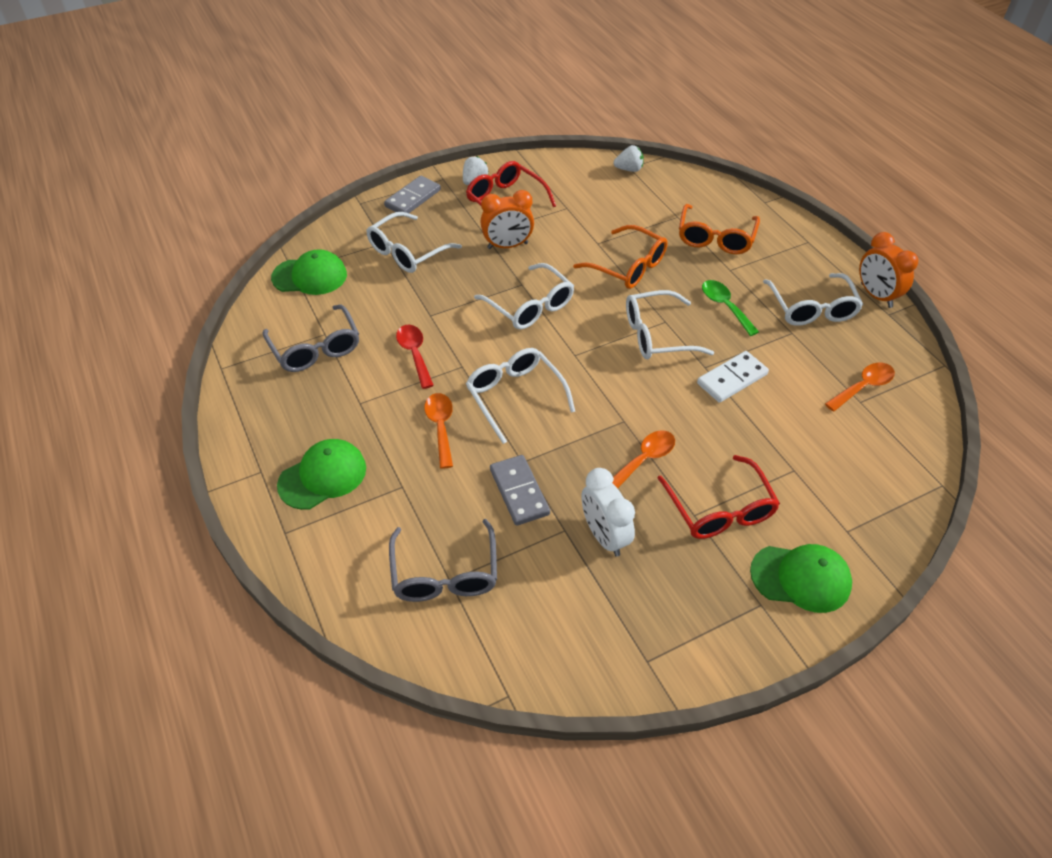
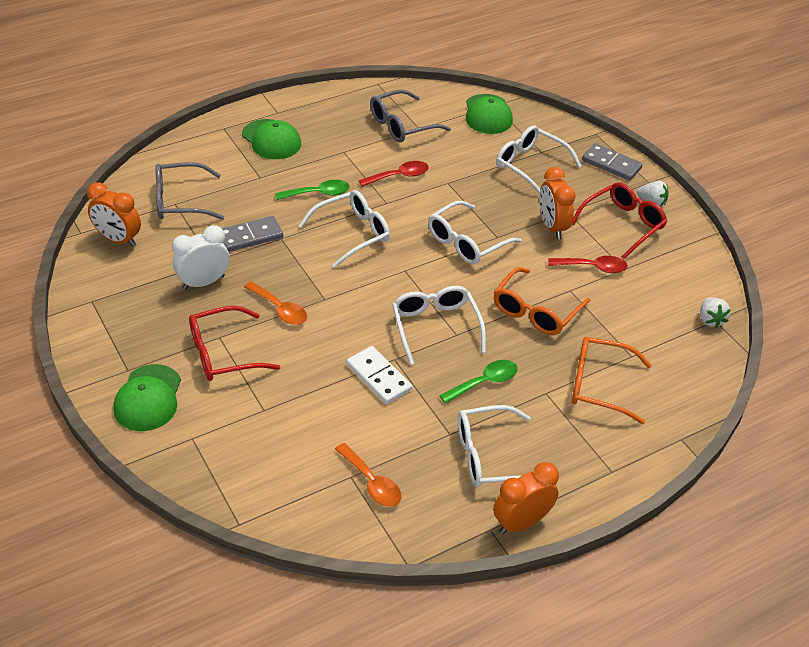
camera: 85 degrees right, 5 degrees down
(441, 427) = (318, 193): orange spoon -> green spoon
(524, 642) = (118, 239): none -> orange clock
(566, 226) = (593, 267): none -> red spoon

